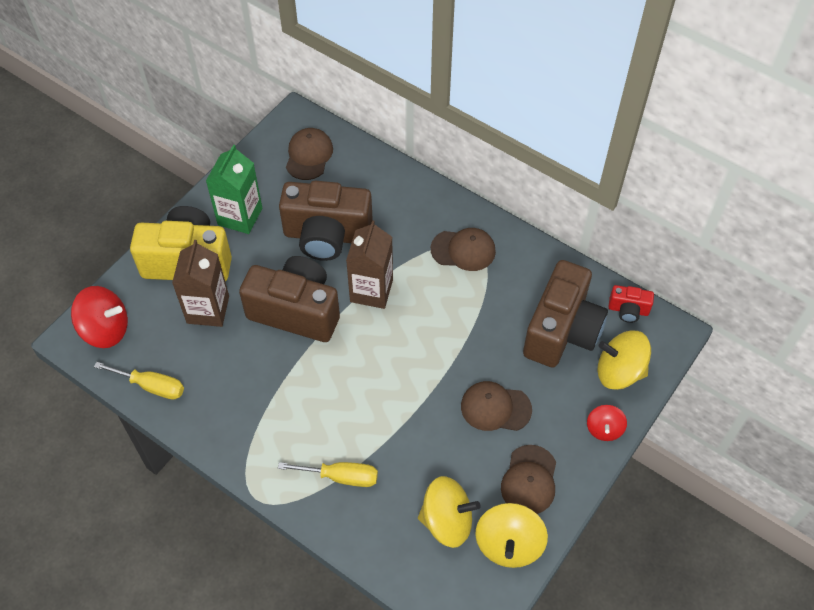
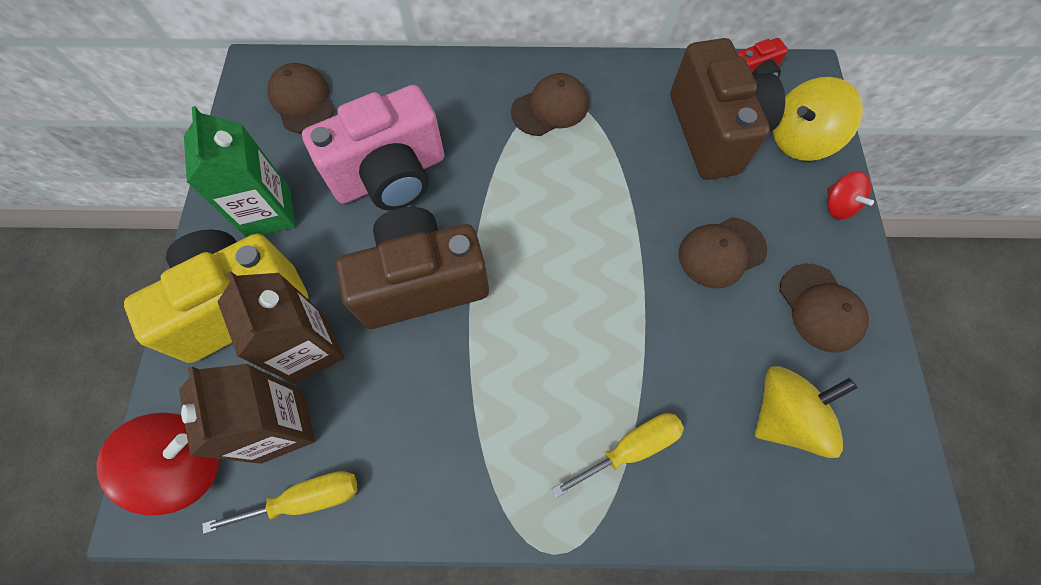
camera: 35 degrees left, 10 degrees up
(327, 235) = (391, 176): brown camera -> pink camera
(371, 290) = (489, 207): brown carton -> brown carton (282, 426)
(509, 544) = (865, 395): yellow spinning top -> none

